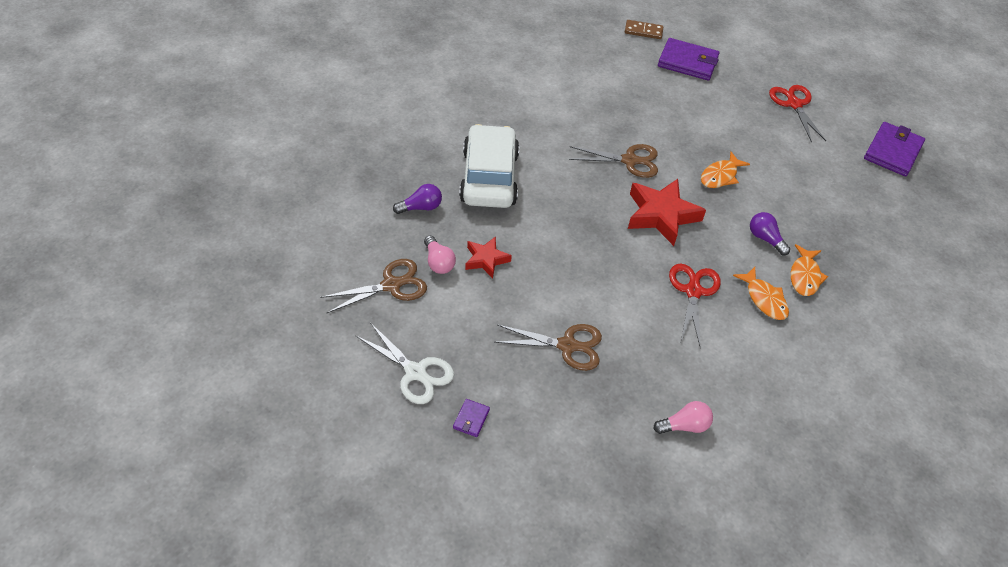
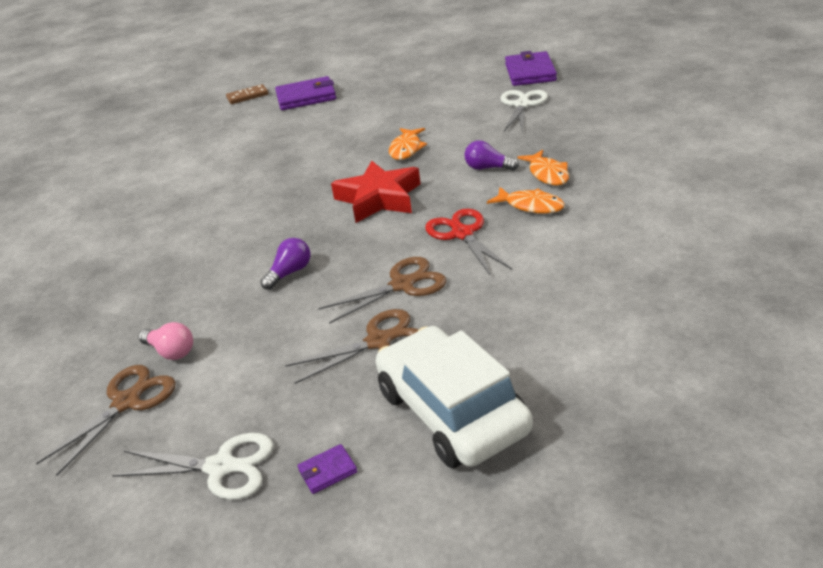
camera: 25 degrees left, 15 degrees down
(421, 207) = (113, 317): purple light bulb -> purple light bulb (290, 273)
(471, 419) = (328, 471): purple wallet -> purple wallet turned 75 degrees clockwise
(486, 259) = (226, 320): red star -> none
(489, 177) = (176, 256): white car -> white car (451, 411)
(629, 160) = (312, 178): brown scissors -> brown scissors (402, 285)
(684, 426) = (560, 336): pink light bulb -> none
(794, 104) = (423, 81): red scissors -> none
(851, 187) = (522, 105): none -> white scissors

